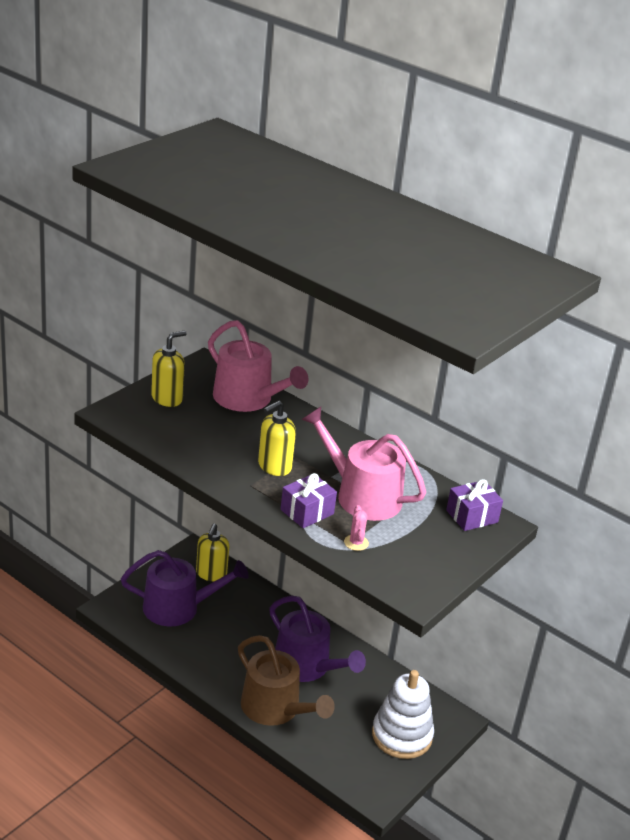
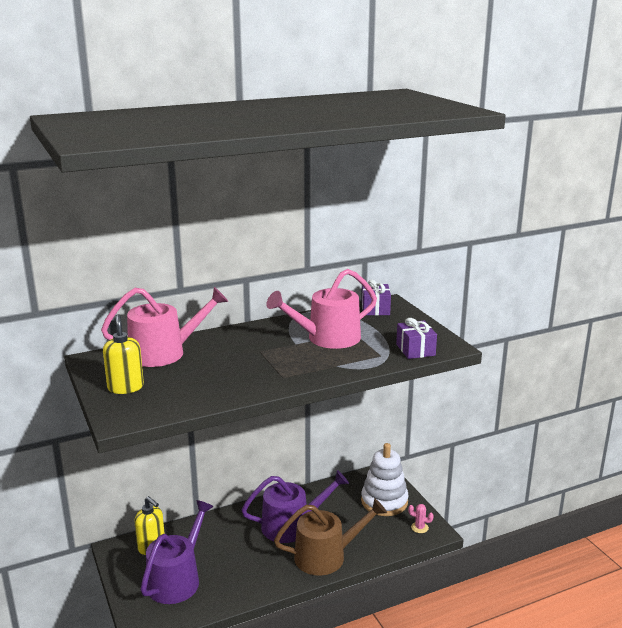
camera: 60 degrees left, 10 degrees down
(274, 466) = (266, 362): yellow soap dispenser -> none
(307, 512) = (333, 362): purple gift -> purple gift (415, 350)
(356, 543) = (381, 353): pink cactus -> pink cactus (419, 527)

